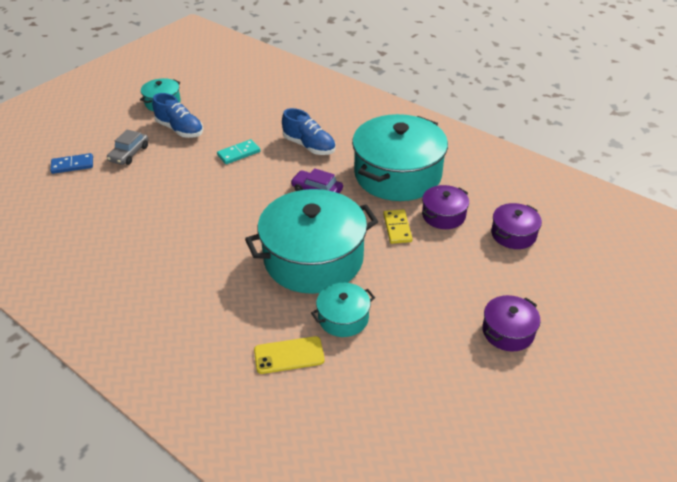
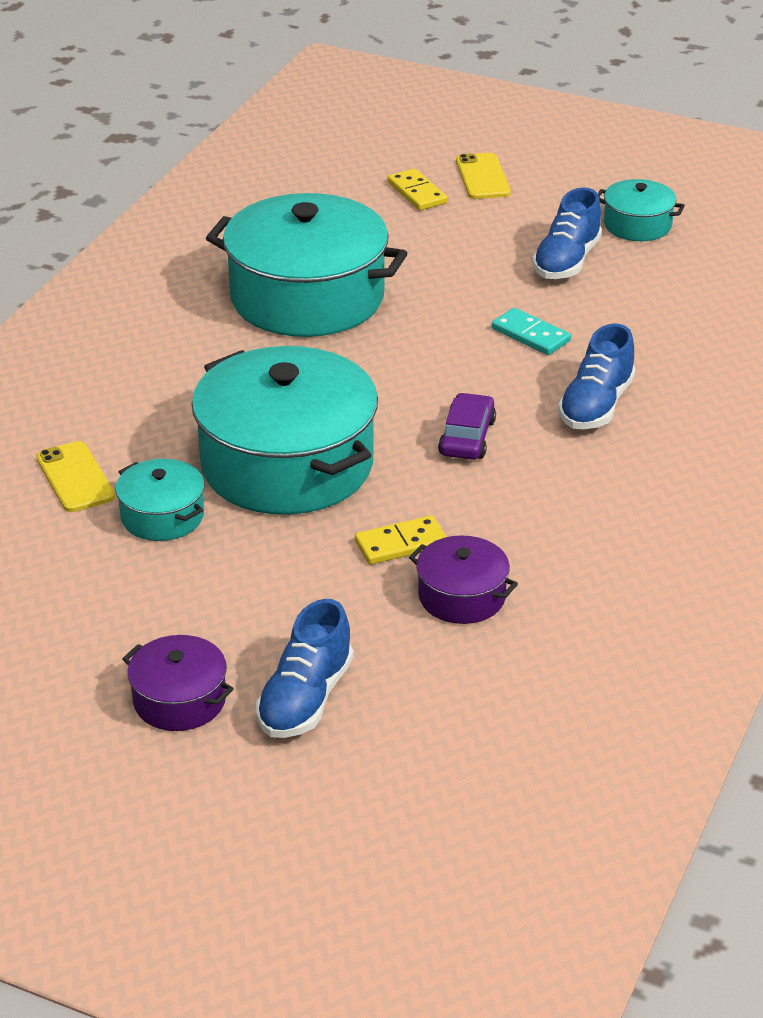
camera: 75 degrees right, 5 degrees down
(72, 165) = (417, 193): blue domino -> yellow domino
(76, 140) = (482, 177): none -> yellow phone
(129, 153) = (472, 232): grey car -> none
(397, 174) = (561, 524): turquoise pot -> turquoise pot (307, 297)
(512, 282) = (305, 699): none -> blue shoe
(513, 234) = (442, 693): purple pot -> none

